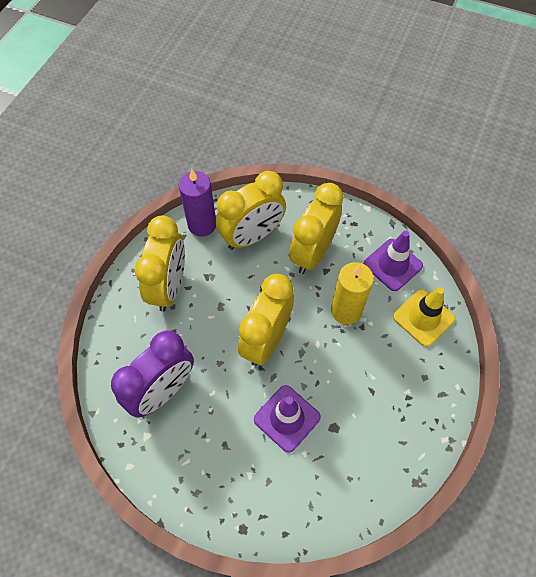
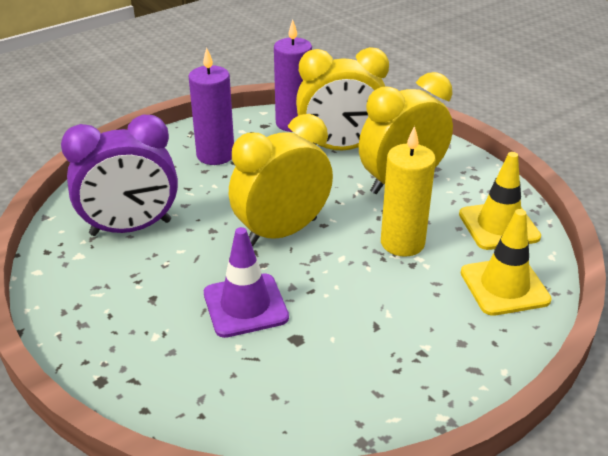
camera: 30 degrees right, 25 degrees down
(169, 287) = (215, 155): yellow clock -> purple candle
(392, 265) = (498, 226): purple traffic cone -> yellow traffic cone

